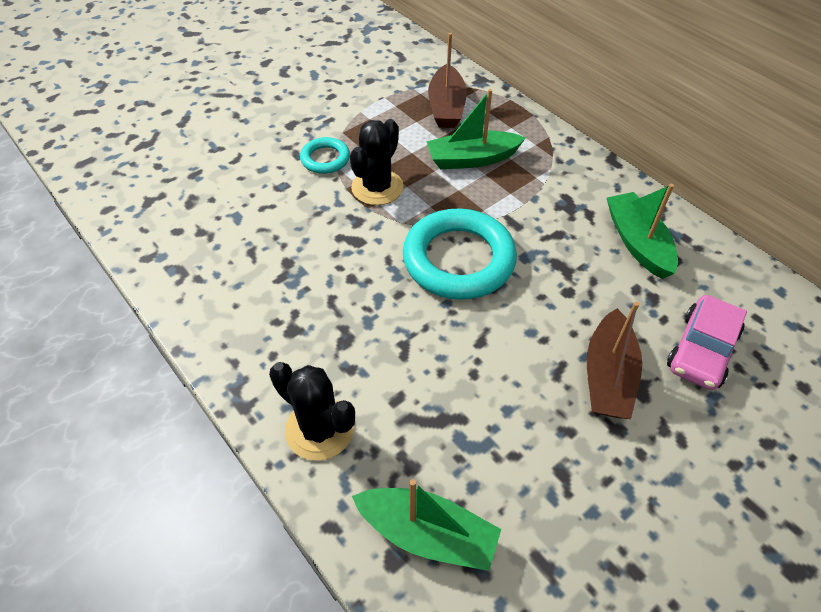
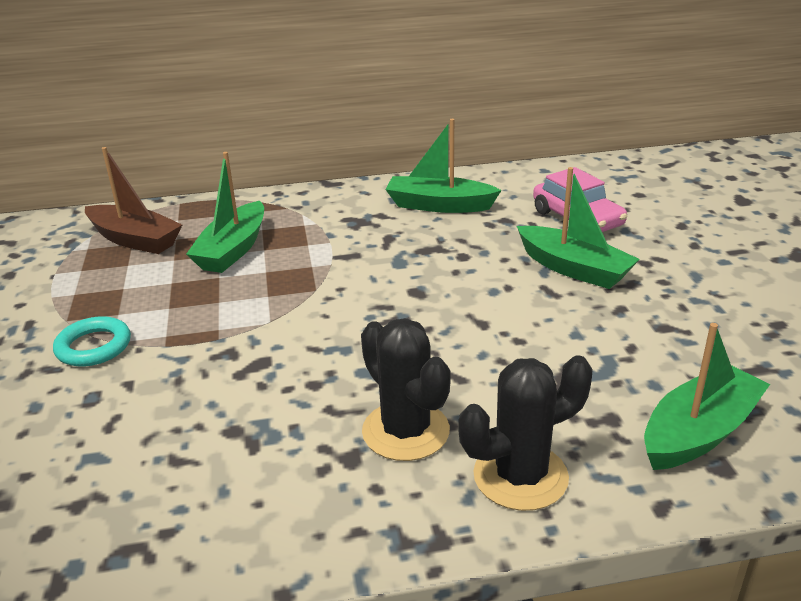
camera: 60 degrees left, 20 degrees down
(377, 187) = (195, 322): black cactus -> black cactus (405, 431)
(458, 259) = (363, 302): turquoise ring -> none
(608, 376) = (573, 268): brown boat -> green boat

